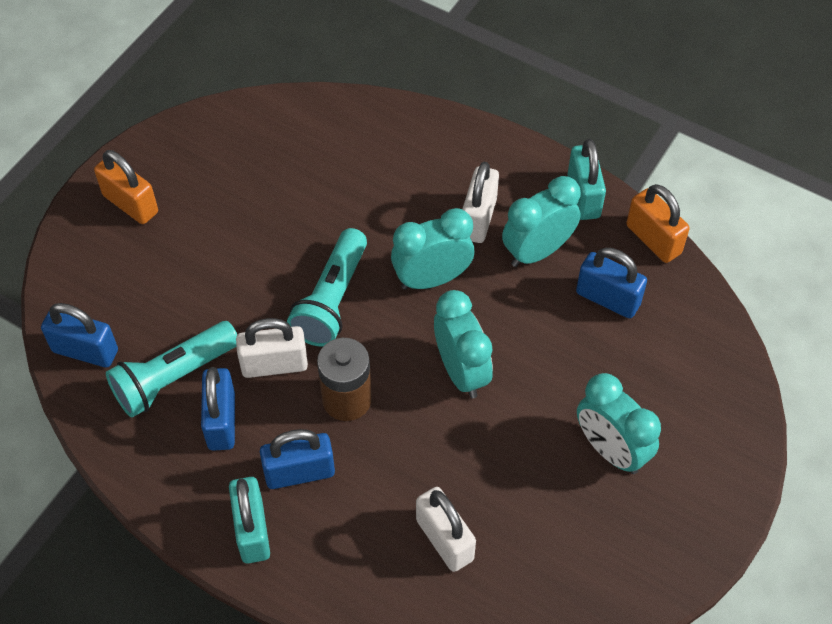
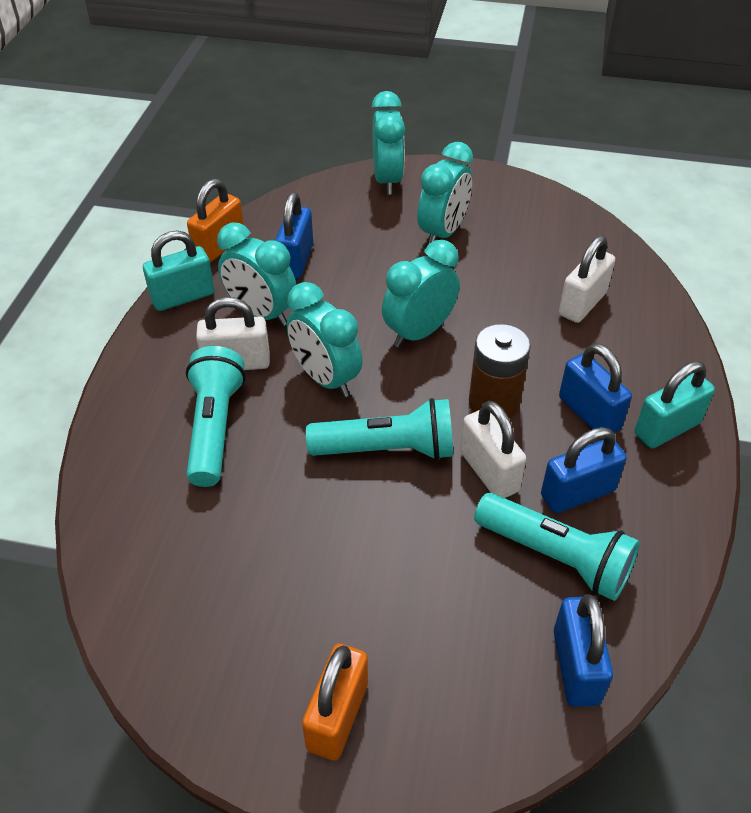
camera: 110 degrees left, 10 degrees down
(409, 188) = (214, 427): none -> turquoise flashlight
(729, 428) = (387, 180): none -> turquoise clock

